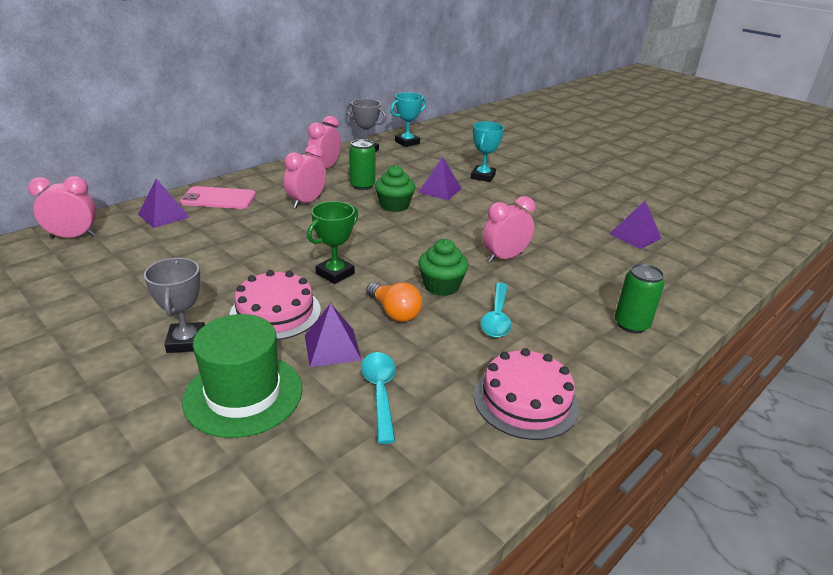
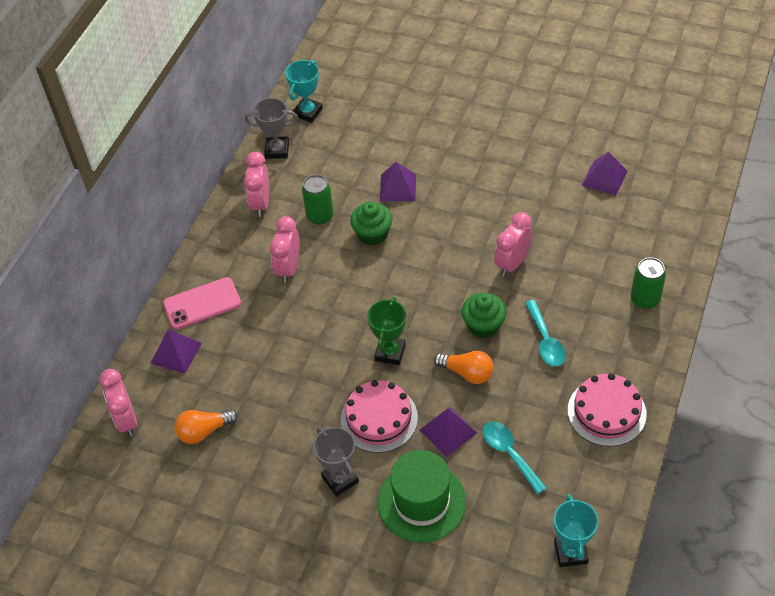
camera: 20 degrees left, 20 degrees up
(73, 237) = (126, 420): pink clock -> pink clock turned 75 degrees counterclockwise
(119, 264) = (204, 431): none -> orange light bulb
(483, 176) = (424, 143): turquoise trophy -> turquoise trophy (570, 552)

